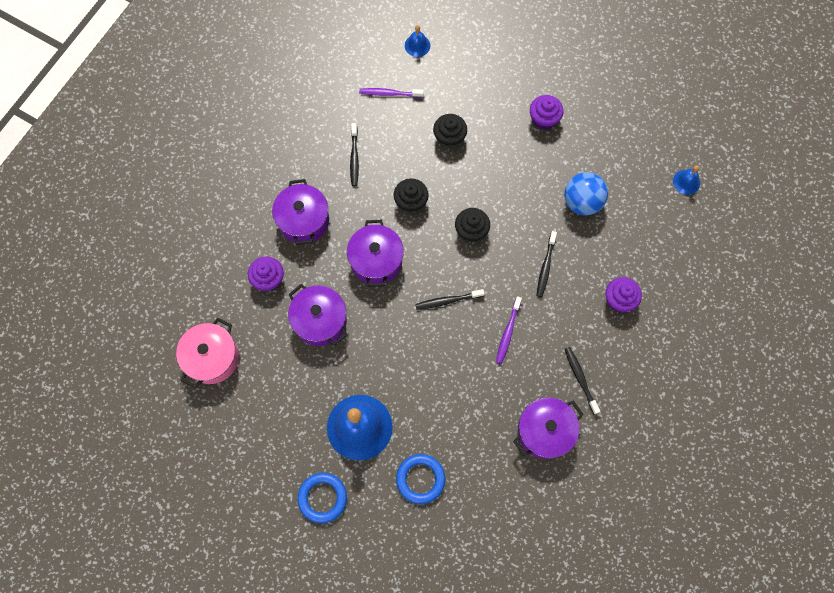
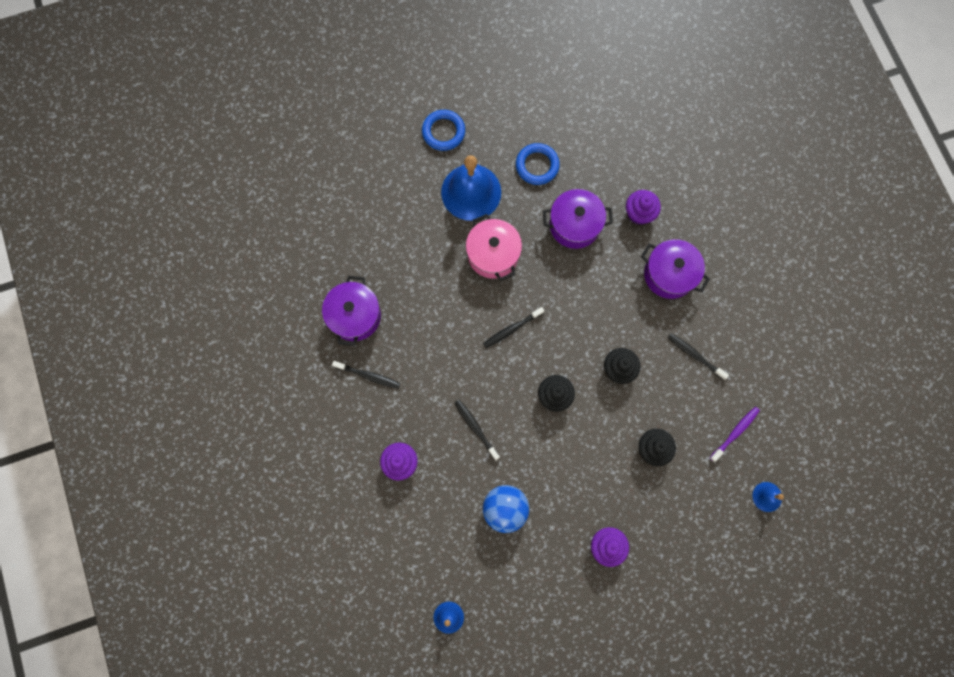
camera: 130 degrees right, 5 degrees up
(212, 358) = (608, 132): pink pot -> pink pot (493, 254)
(376, 260) = (589, 302): purple pot -> none
(420, 479) = (399, 204): blue ring -> blue ring (537, 165)
(447, 301) = (512, 329): black toothbrush -> black toothbrush turned 150 degrees counterclockwise
(508, 332) = (449, 353): purple toothbrush -> none

